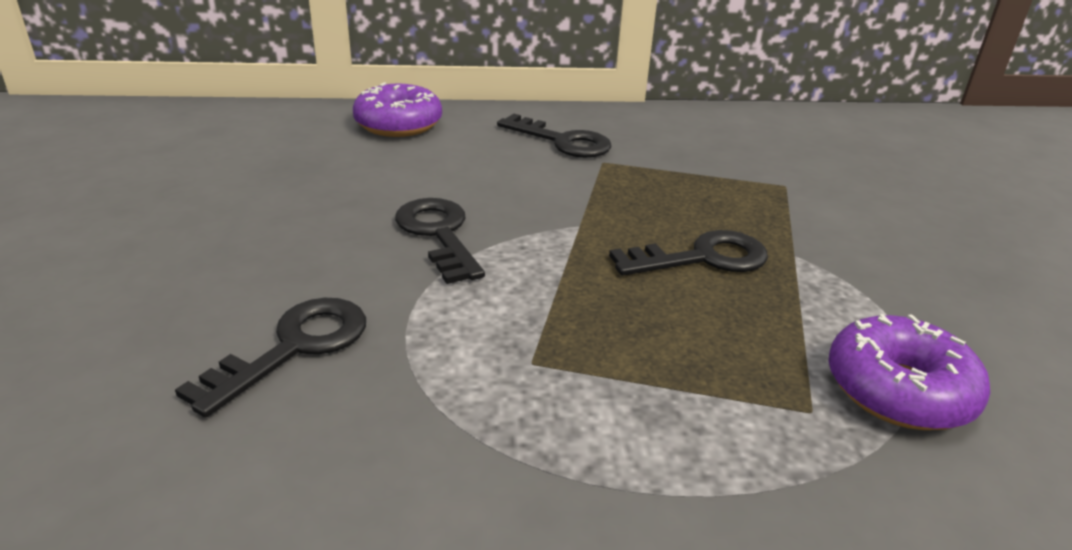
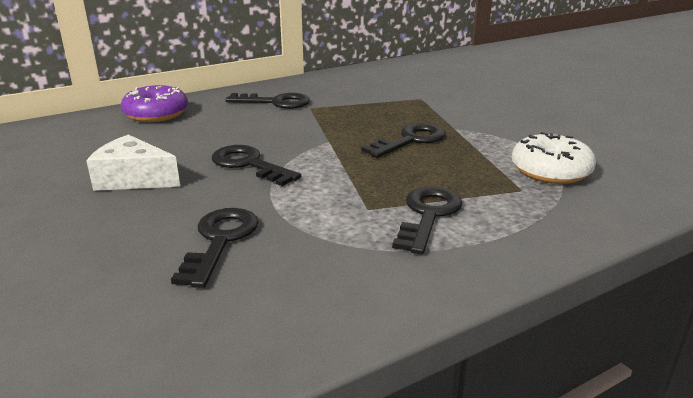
camera: 25 degrees left, 5 degrees down
(286, 216) = (133, 179): none -> white cheese
(610, 407) = (428, 215): none -> black key
(898, 390) = (550, 171): purple donut -> white donut

